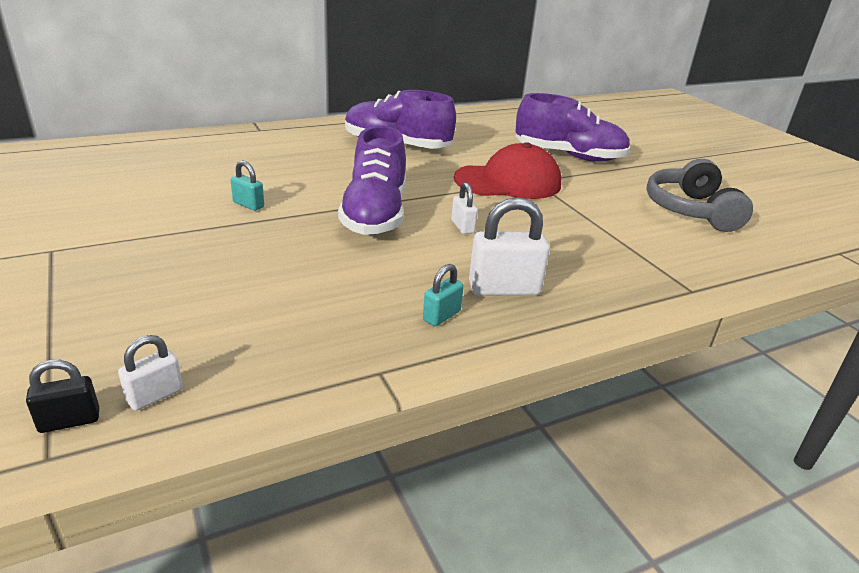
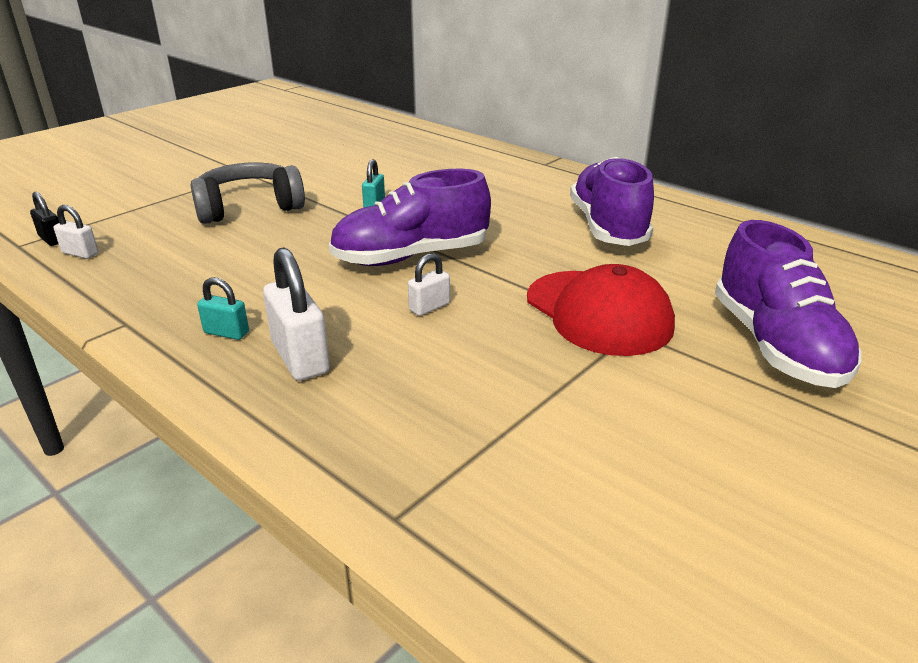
camera: 70 degrees right, 0 degrees up
(690, 210) = (714, 503): grey headphones -> grey headphones (249, 207)

